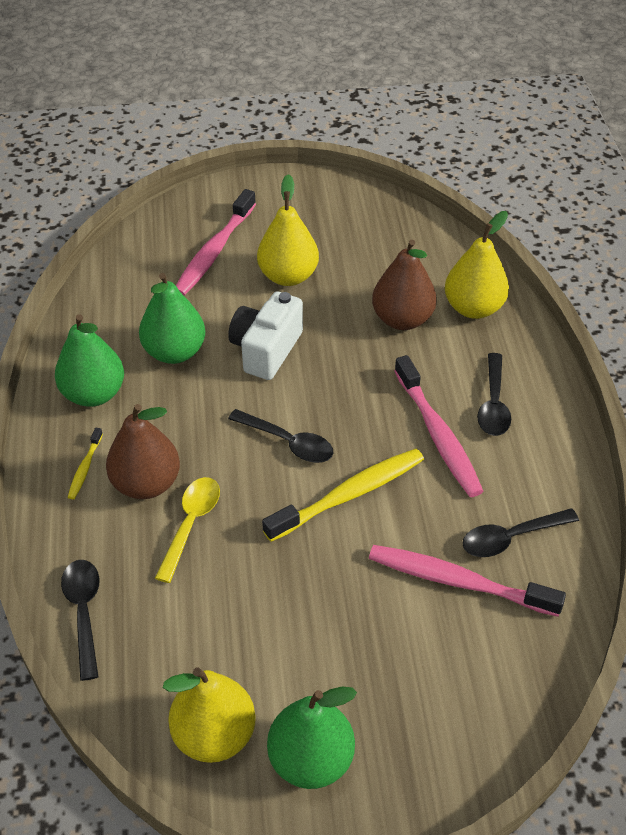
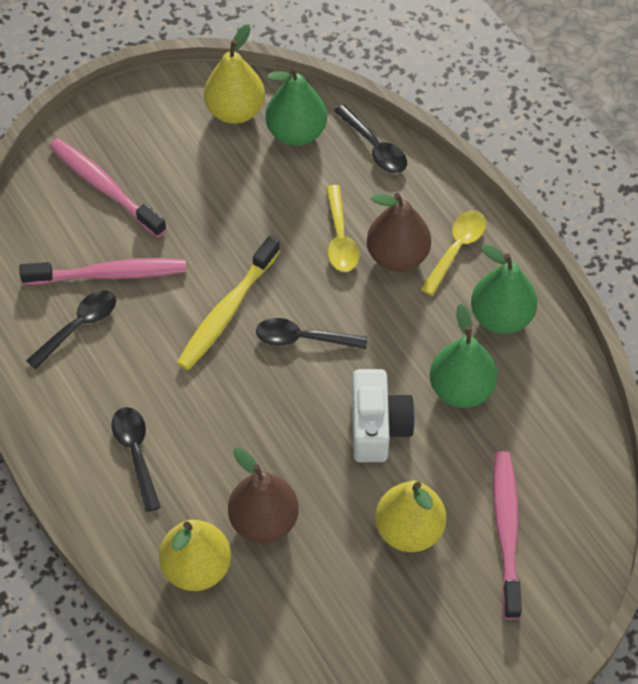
camera: 155 degrees right, 10 degrees up
(85, 468) = (456, 249): yellow toothbrush -> yellow spoon
(311, 759) = (164, 120): green pear -> green pear (296, 132)
(438, 434) = (175, 399): pink toothbrush -> pink toothbrush (105, 187)

